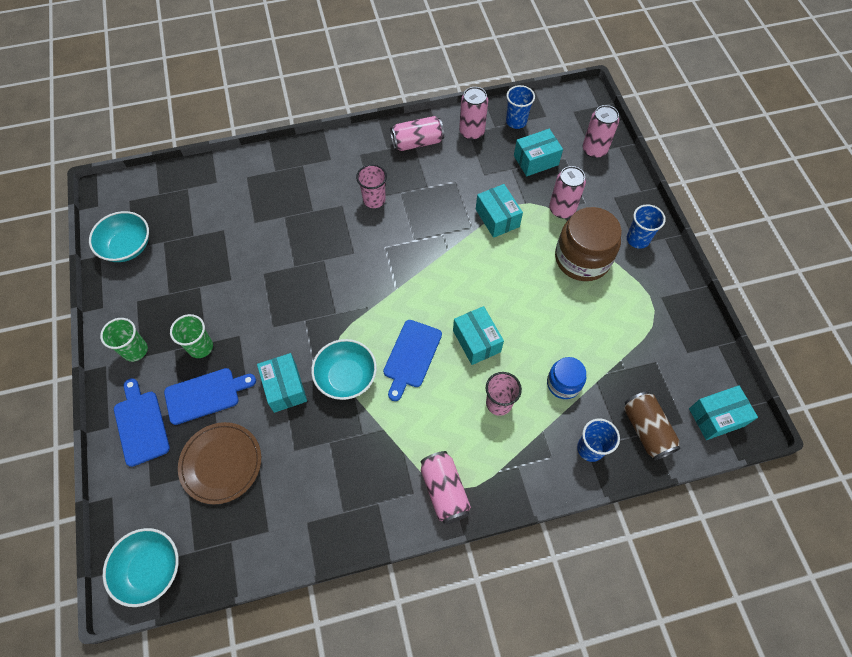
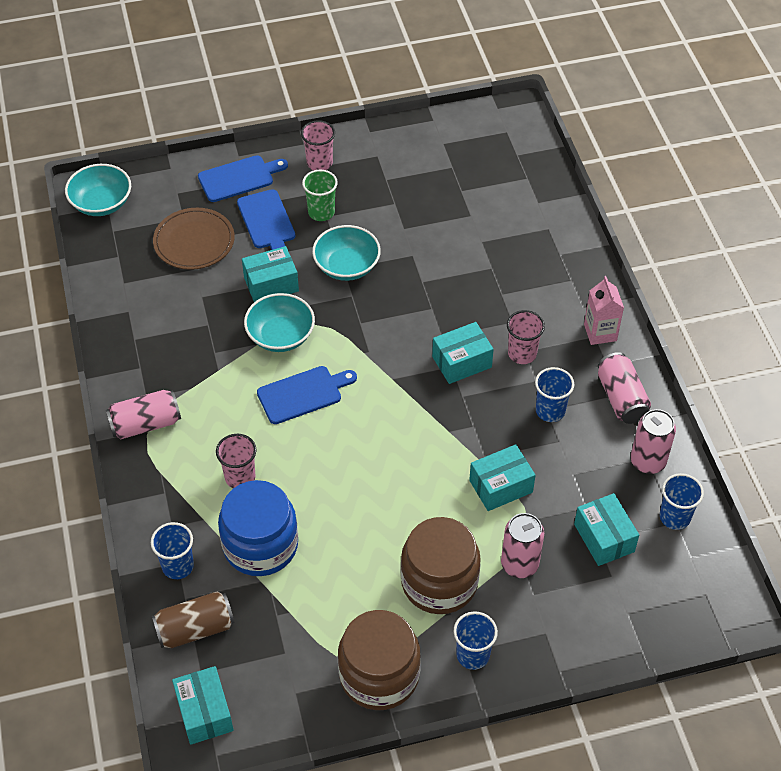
camera: 90 degrees right, 10 degrees down
(127, 246) = (445, 139): turquoise bowl -> turquoise bowl (347, 266)
(135, 350) = (319, 163): green cup -> pink cup
(356, 150) = (600, 332): none -> pink carton
(411, 356) = (303, 394): blue cutting board -> blue cutting board turned 135 degrees clockwise
(428, 185) = (550, 411): none -> blue cup
(476, 341) = (320, 458): turquoise box -> turquoise box (461, 362)
(563, 383) = (260, 545): blue jar -> blue jar, size x1.78
(594, 150) = (631, 616): pink can -> none
(663, 297) = (379, 675): none -> brown jar

